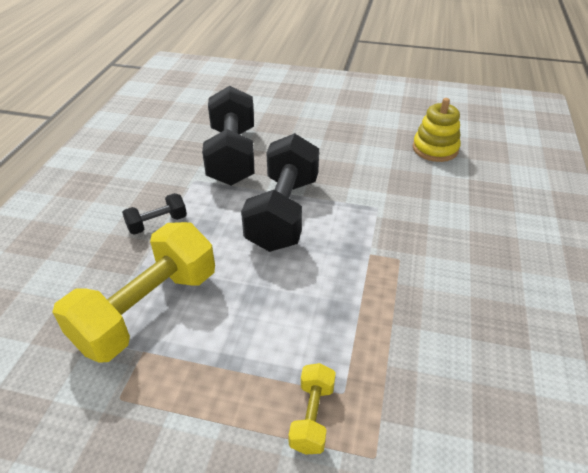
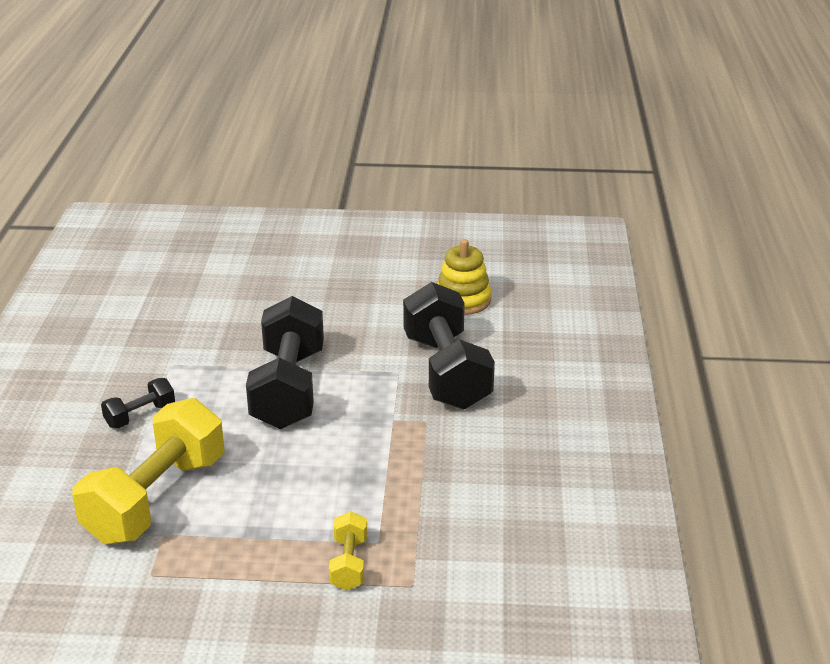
camera: 10 degrees left, 10 degrees down
(232, 155) = (212, 332): black dumbbell -> black dumbbell (446, 372)

